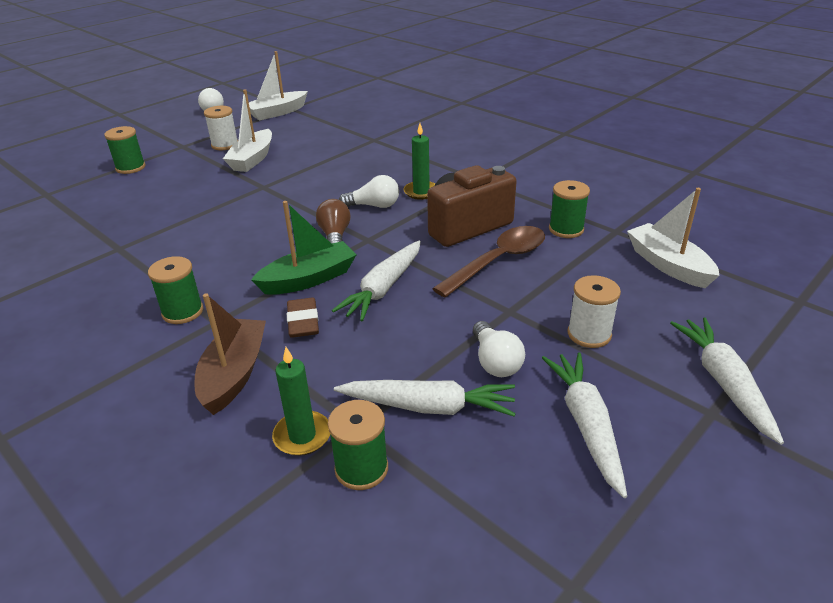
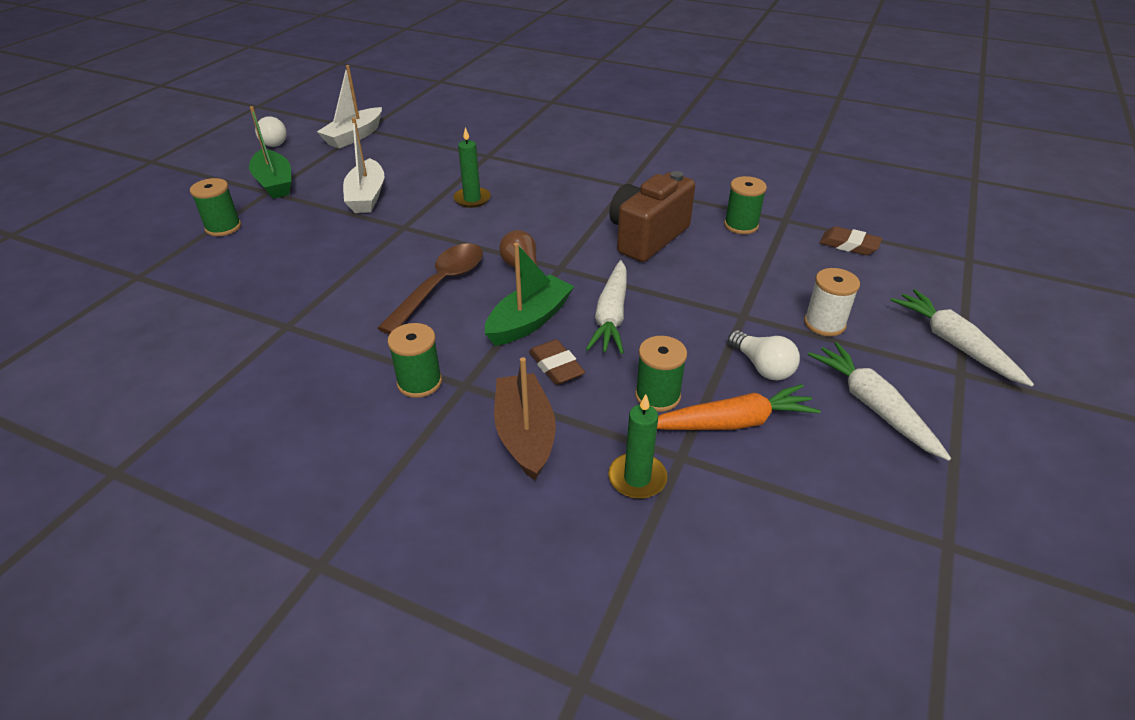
camera: 20 degrees left, 5 degrees up
(191, 140) = (274, 183): none -> green boat
(225, 145) = (320, 183): white spool -> none
(361, 468) = (713, 494): green spool -> green spool (657, 396)
(374, 206) = (540, 230): white light bulb -> none
(421, 192) = (578, 207): green candle -> green candle (472, 199)
(428, 407) = (732, 422): white carrot -> orange carrot
(498, 261) = (700, 268): brown spoon -> brown spoon (440, 286)
(668, 265) = (849, 245): white boat -> brown eraser

